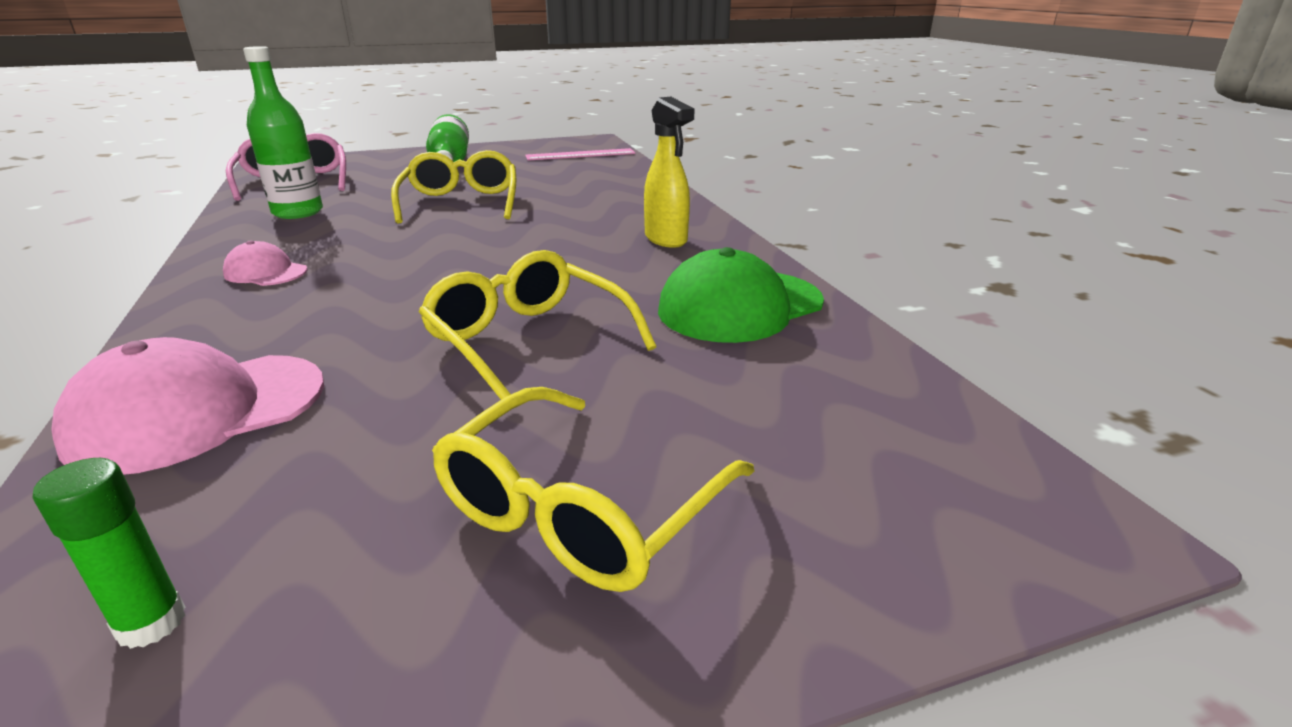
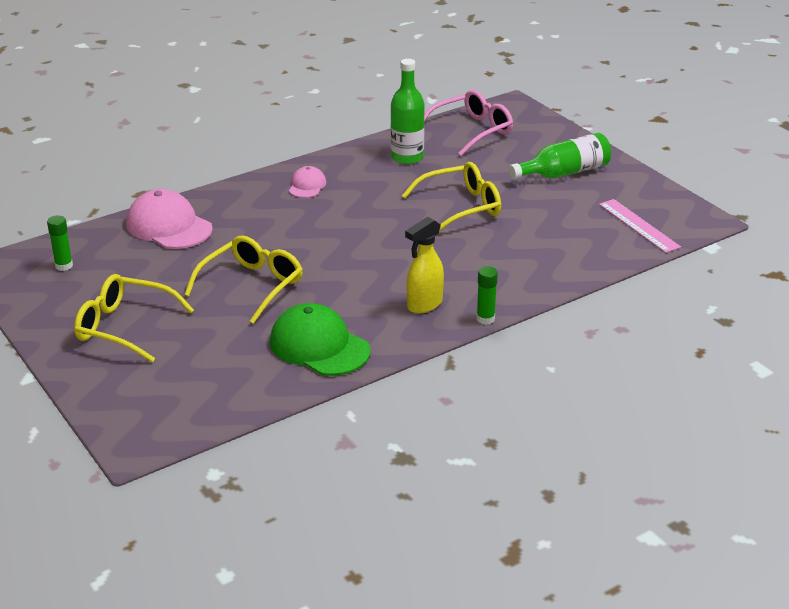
camera: 75 degrees right, 5 degrees up
(713, 218) = (485, 319): none -> green glue stick

